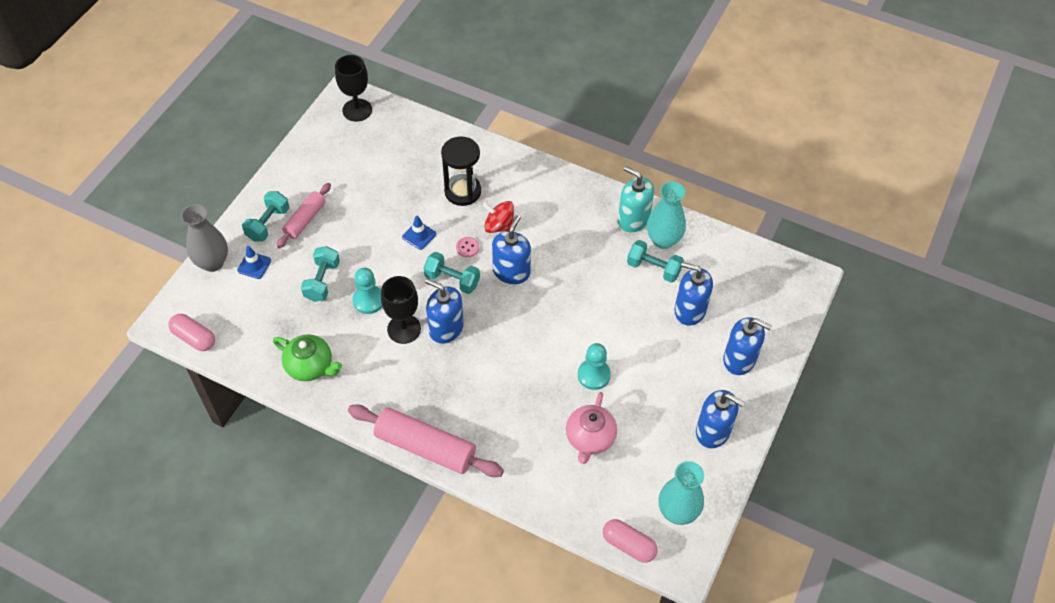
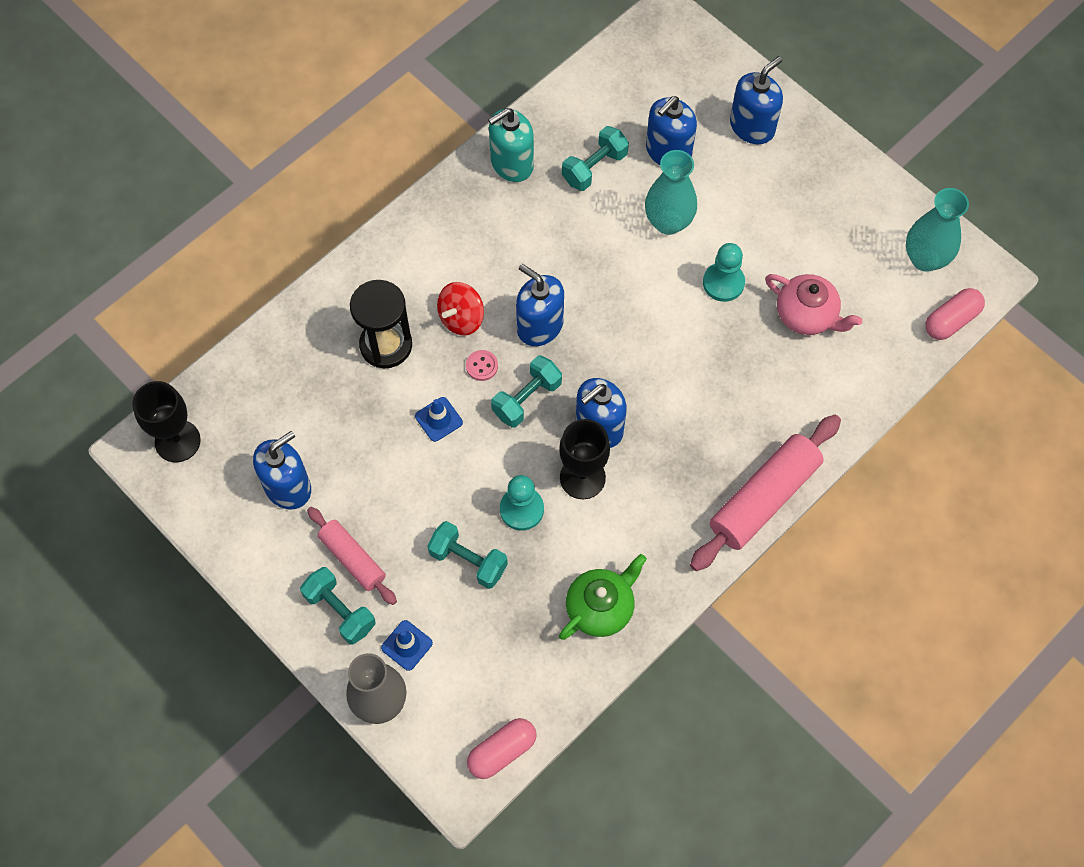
camera: 70 degrees left, 10 degrees up
(663, 240) = (556, 142): turquoise vase -> turquoise vase (668, 222)
(713, 431) = (836, 188): blue soap dispenser -> blue soap dispenser (288, 487)

